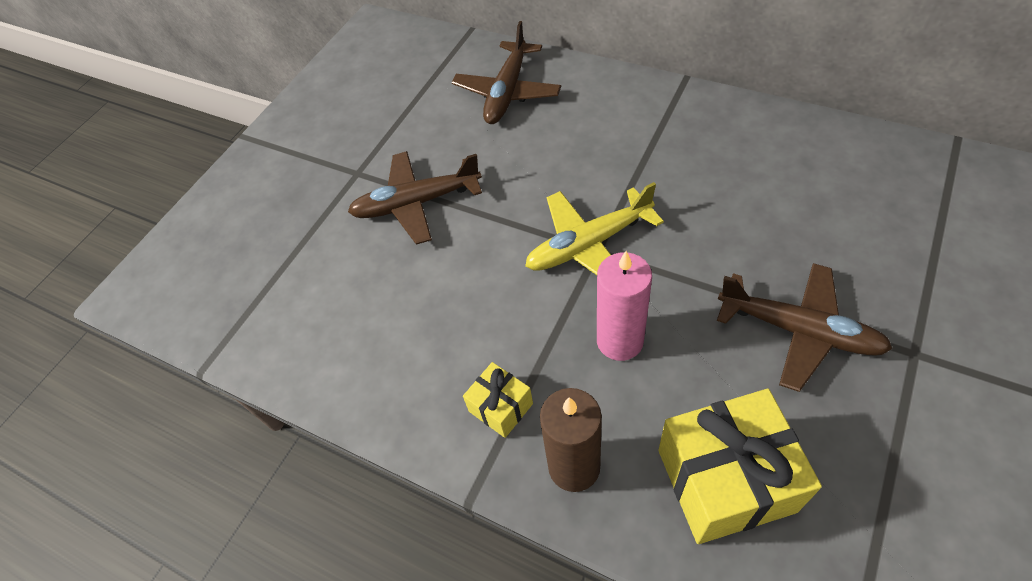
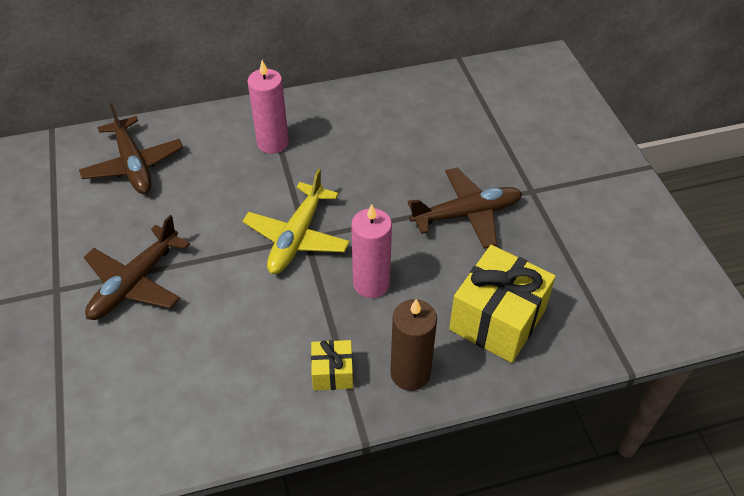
camera: 50 degrees left, 5 degrees down
(649, 133) = (273, 143): none -> pink candle

